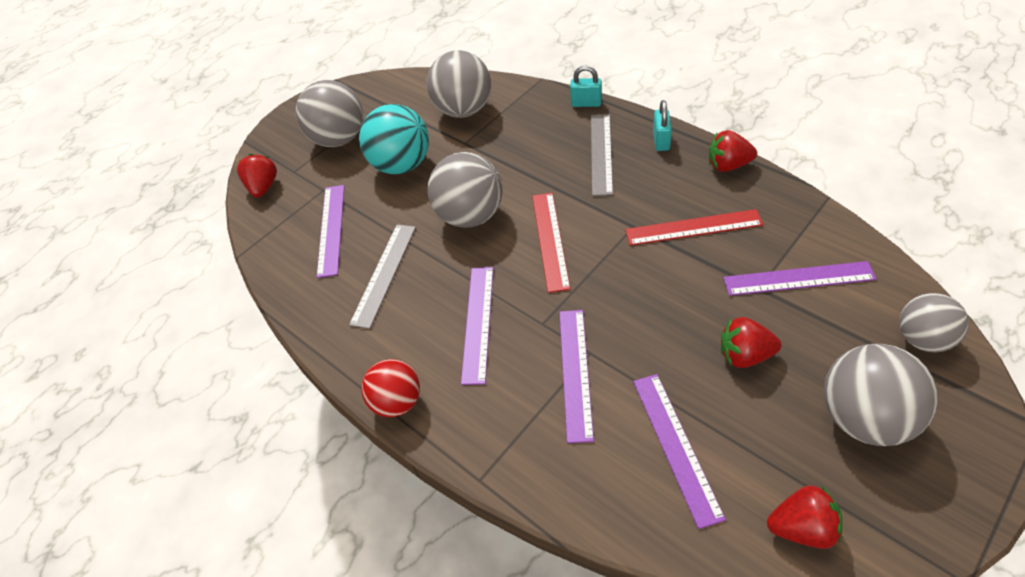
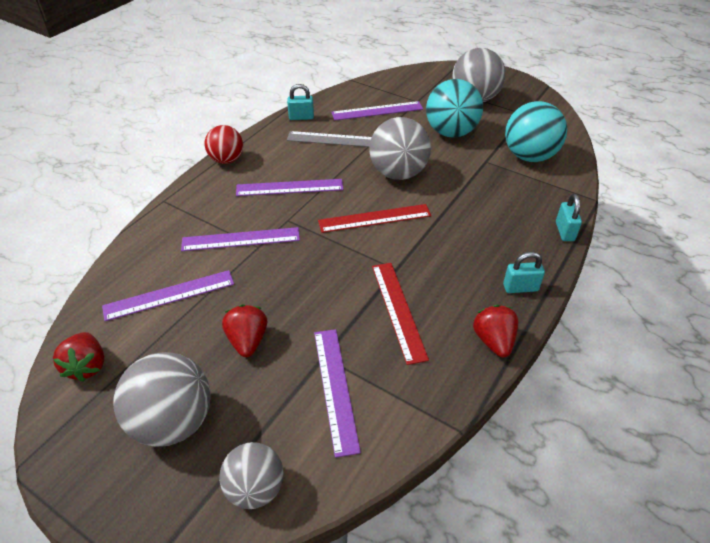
camera: 75 degrees right, 5 degrees down
(263, 187) = (415, 76): red strawberry -> none
(316, 312) = (301, 117): none -> turquoise padlock
(464, 110) = (529, 156): grey ball -> turquoise ball
(601, 153) = (491, 245): grey ruler -> none

